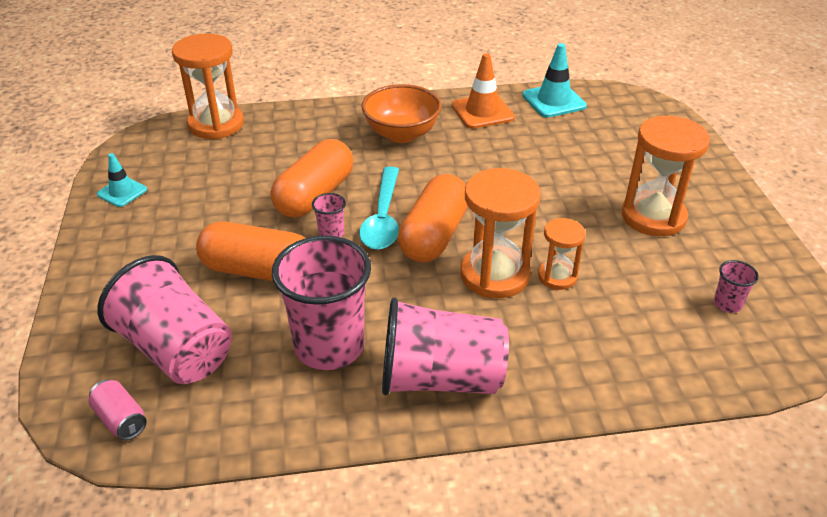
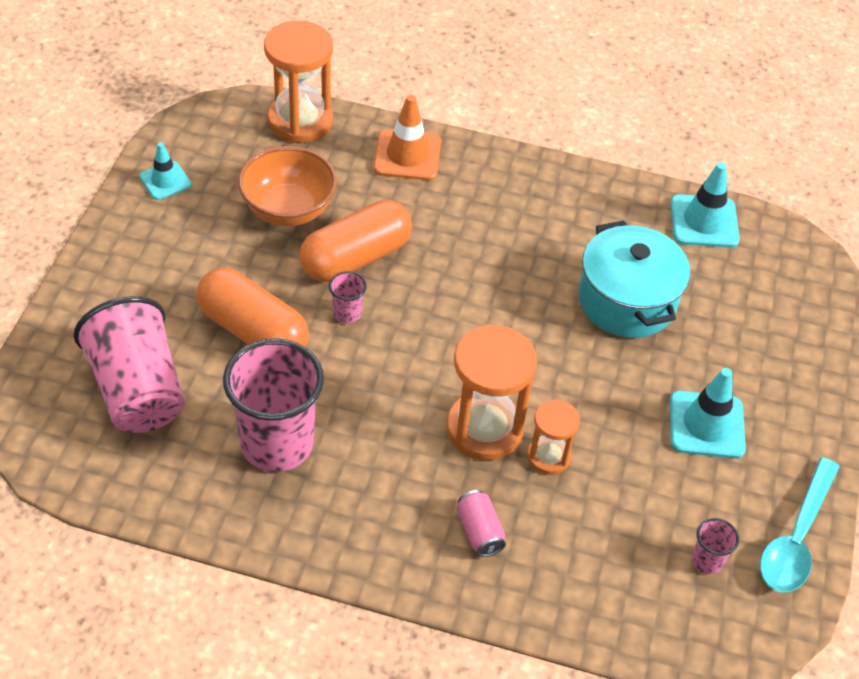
camera: 20 degrees right, 10 degrees up
(121, 419) = (61, 443): pink can -> pink can (479, 531)
(383, 218) = (410, 314): turquoise spoon -> turquoise spoon (796, 538)
(401, 134) = (495, 207): orange bowl -> orange bowl (288, 210)
(434, 235) = (451, 356): orange capsule -> none
(440, 379) = (361, 521): pink cup -> none
(482, 112) = (607, 208): orange traffic cone -> orange traffic cone (407, 155)
(538, 160) = (627, 301): none -> turquoise pot
(653, 216) = (706, 425): orange hourglass -> turquoise traffic cone

